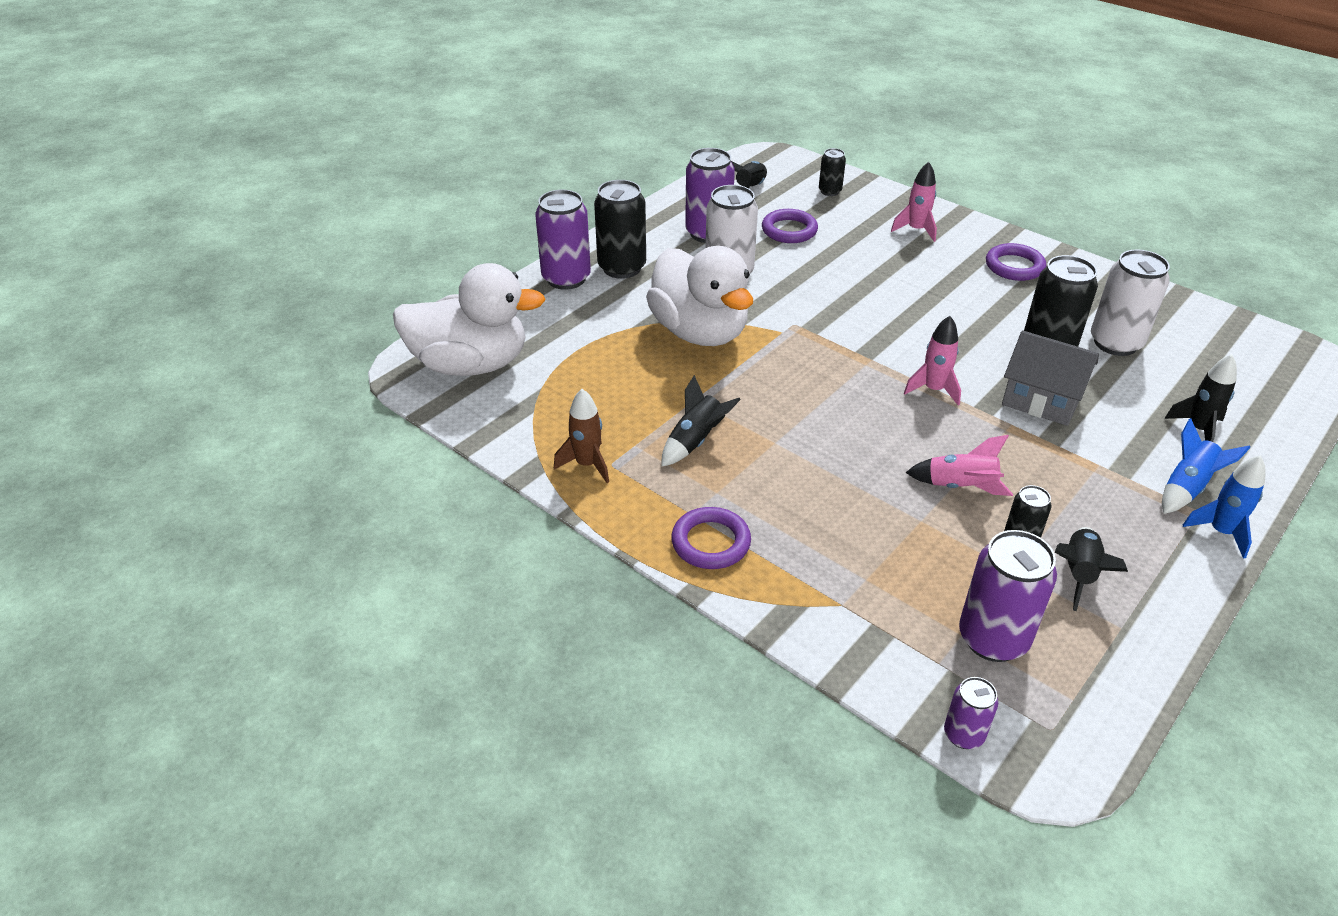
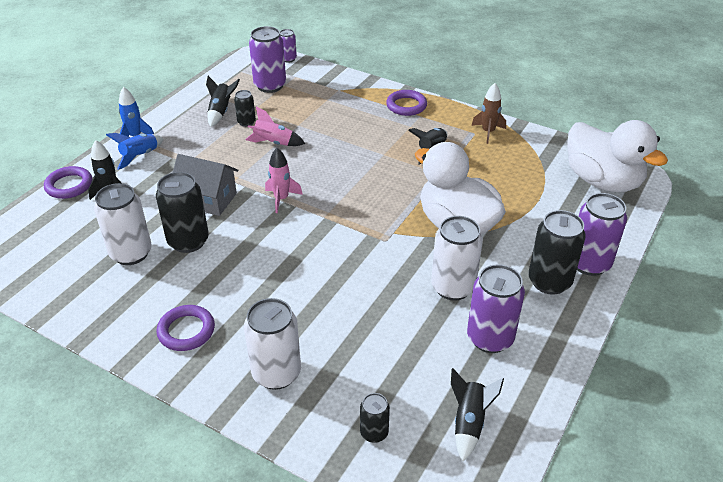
camera: 170 degrees right, 0 degrees up
(471, 364) = (602, 181): white duck -> white duck turned 120 degrees counterclockwise
(789, 230) = (409, 354): purple ring -> purple ring (69, 185)
(916, 230) = (276, 373): pink rocket -> white can

